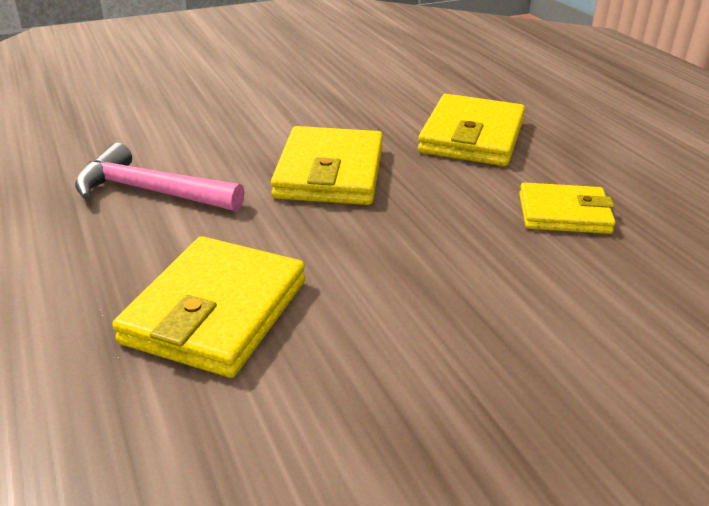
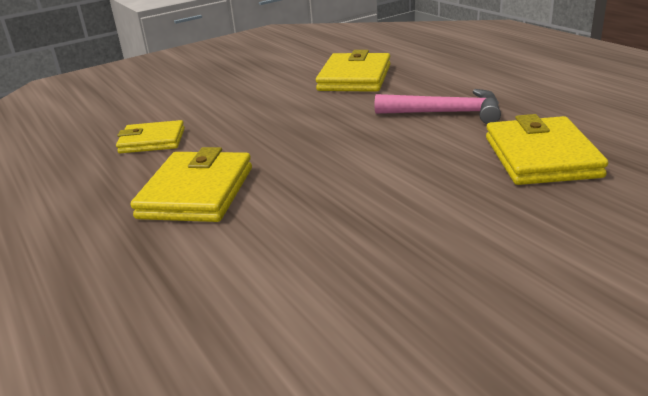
camera: 175 degrees right, 5 degrees down
(330, 173) = (323, 142): yellow wallet -> yellow wallet (541, 157)

